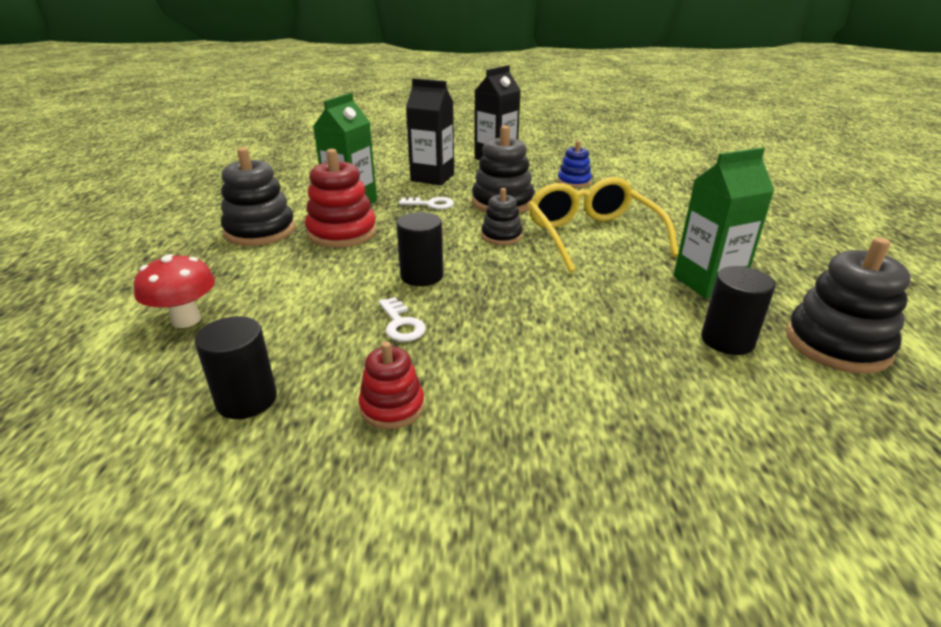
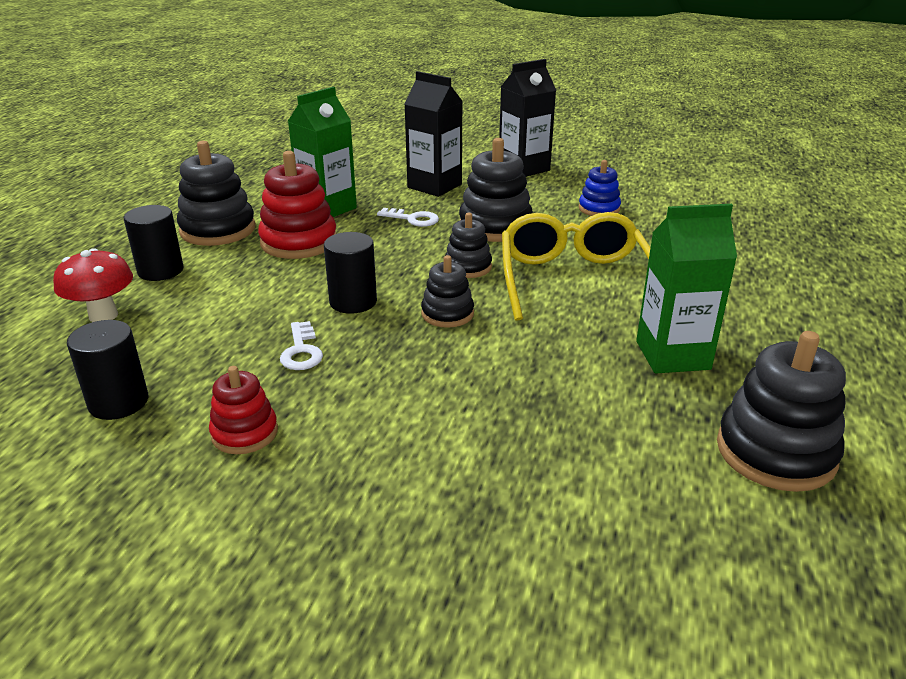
camera: 15 degrees right, 0 degrees up
(509, 275) = (447, 314): none -> black stacking toy
(727, 340) = (644, 425): black cylinder -> black cylinder (160, 271)

